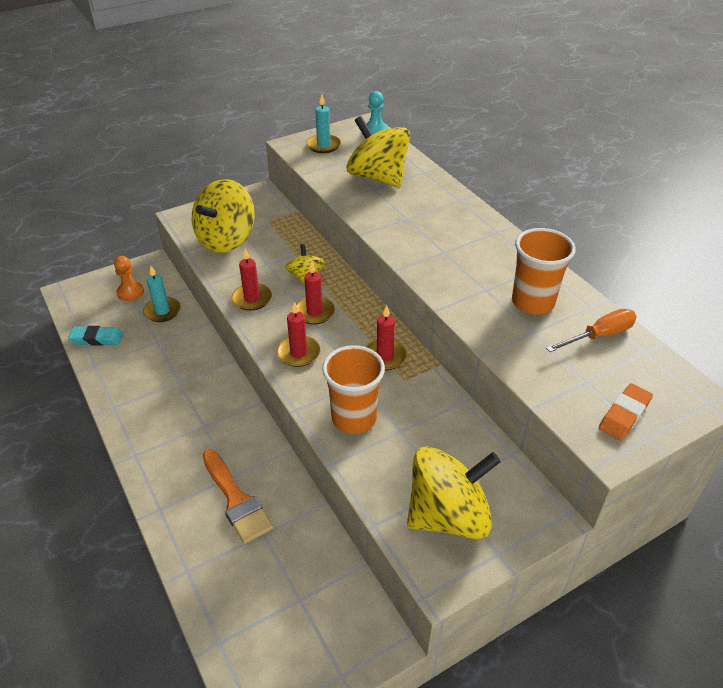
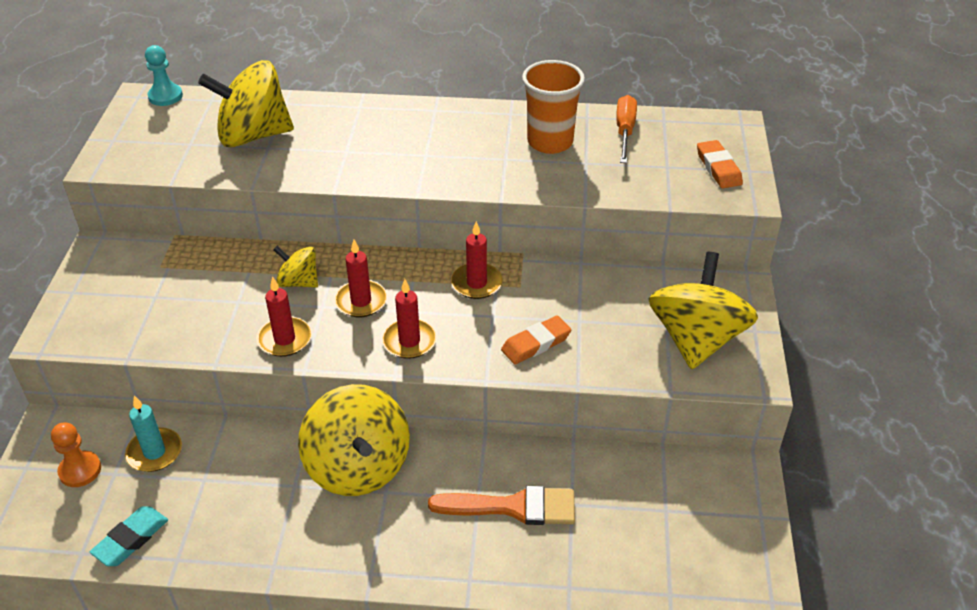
camera: 55 degrees left, 0 degrees up
(226, 239) = (152, 315): yellow spinning top -> yellow spinning top (358, 467)
(323, 145) = (139, 143): turquoise candle -> none
(354, 418) = (536, 343): orange cup -> orange eraser

